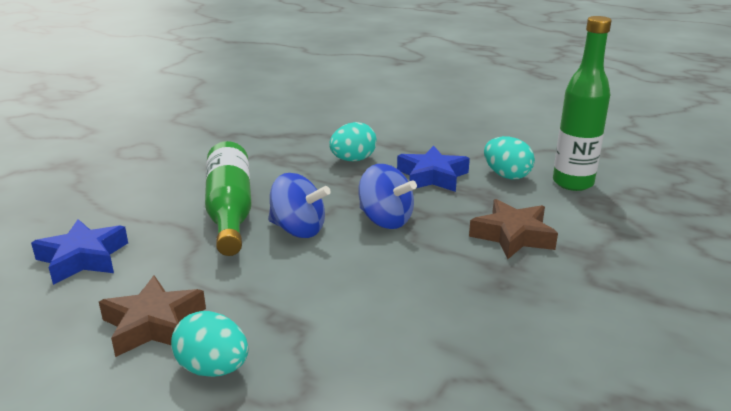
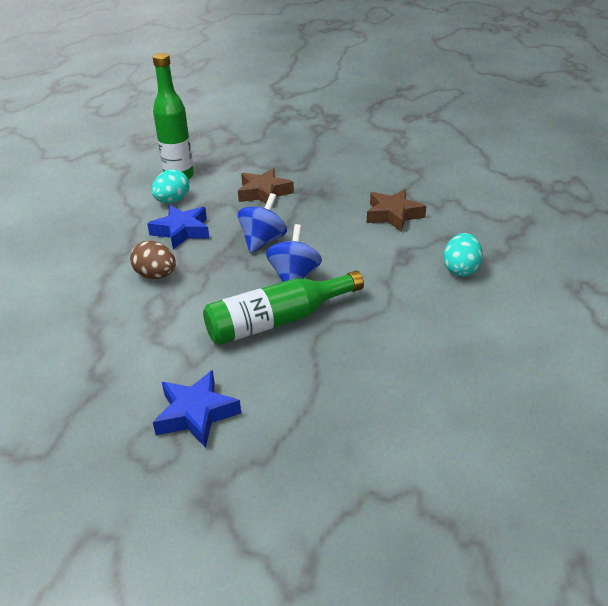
camera: 105 degrees left, 10 degrees up
(83, 258) = (393, 378): blue star -> blue star (196, 414)
(153, 324) = (442, 306): brown star -> brown star (393, 215)
(353, 160) = (156, 275): turquoise egg -> brown egg

